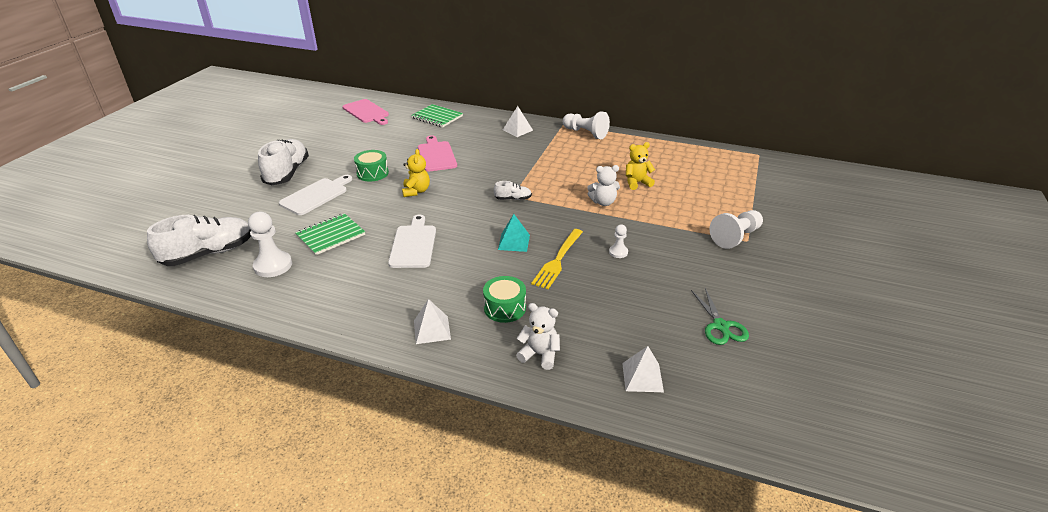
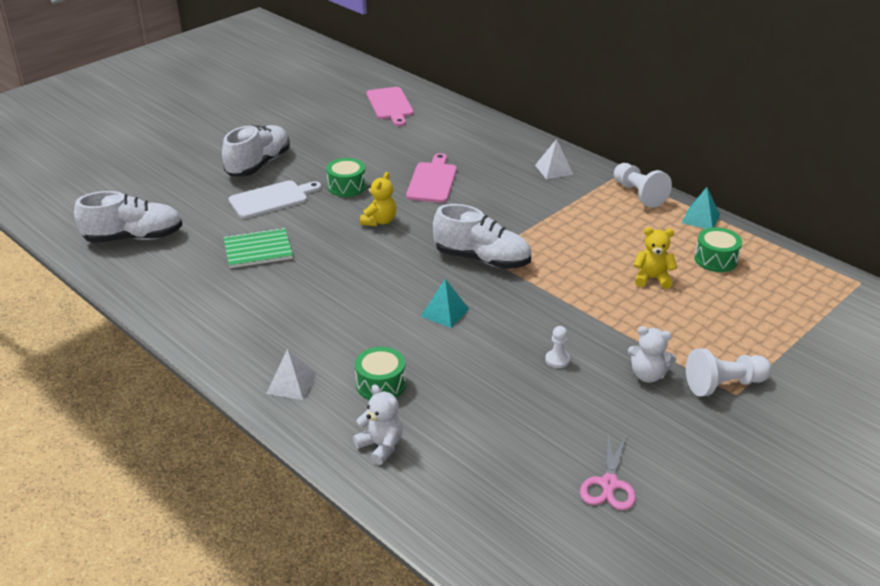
camera: 25 degrees right, 0 degrees up
(273, 265) = (184, 268): white pawn -> none
(413, 244) = (335, 284): white cutting board -> none
(437, 117) = (467, 130): green notebook -> none
(513, 199) = (482, 259): white shoe -> white shoe, size x2.15
(558, 260) = (479, 348): yellow fork -> none
(603, 202) = (588, 293): white teddy bear -> white teddy bear (648, 375)
(636, 139) = (701, 218): none -> turquoise pyramid
(642, 377) = (471, 507): white pyramid -> none
(666, 161) = (716, 259): none -> green drum
(720, 326) = (609, 484): green scissors -> pink scissors

